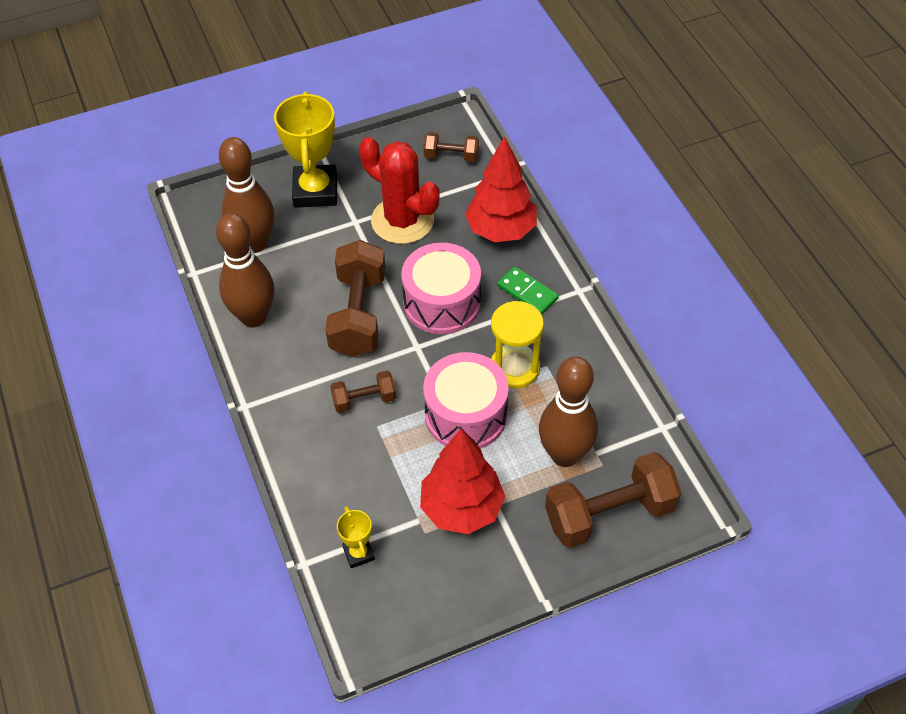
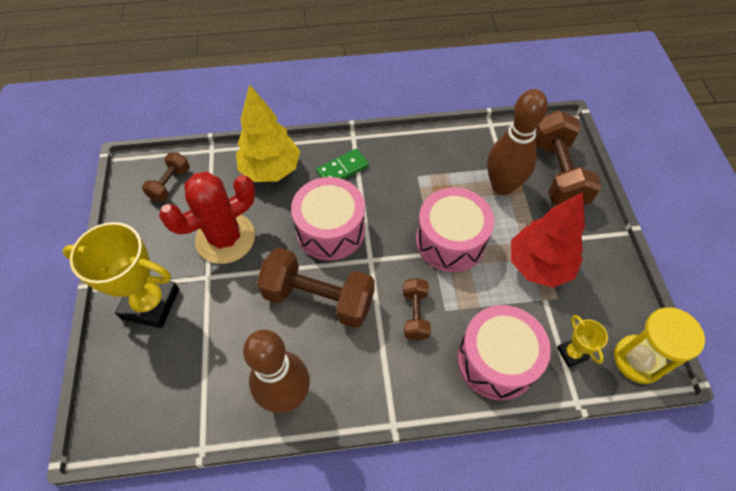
camera: 75 degrees left, 5 degrees up
(254, 243) = (191, 376): brown bowling pin -> none
(331, 482) = (496, 360): none -> pink drum
(358, 553) = (572, 353): yellow trophy -> yellow trophy turned 75 degrees clockwise
(501, 230) = (271, 170): red tree -> yellow tree
(514, 368) = (414, 196): yellow hourglass -> yellow hourglass (638, 360)

